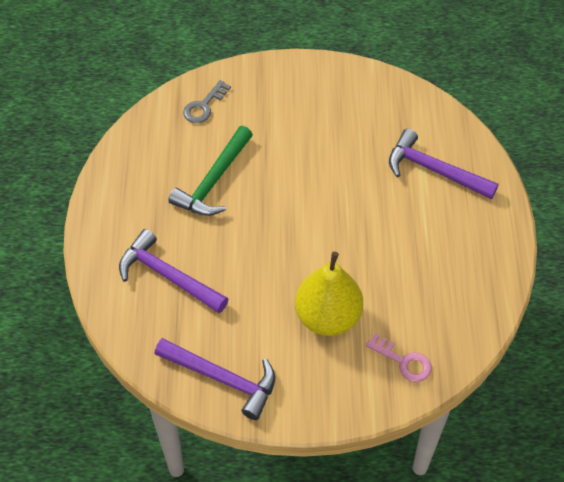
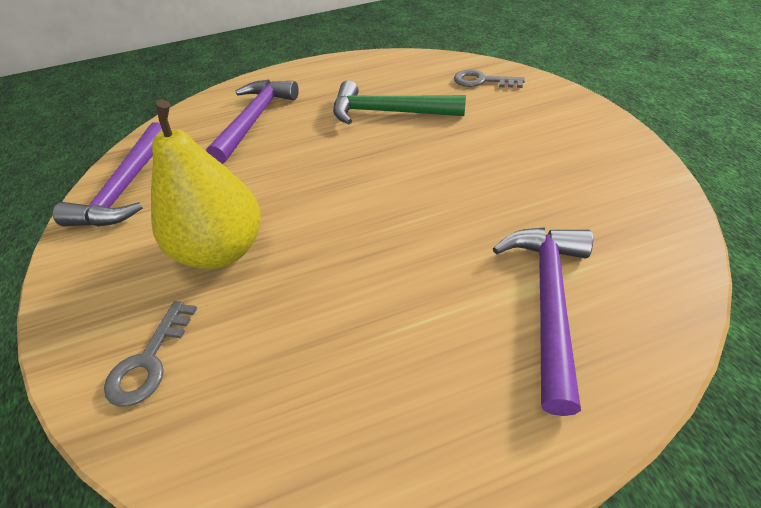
camera: 75 degrees right, 10 degrees down
(404, 361) = (149, 361): pink key -> grey key

